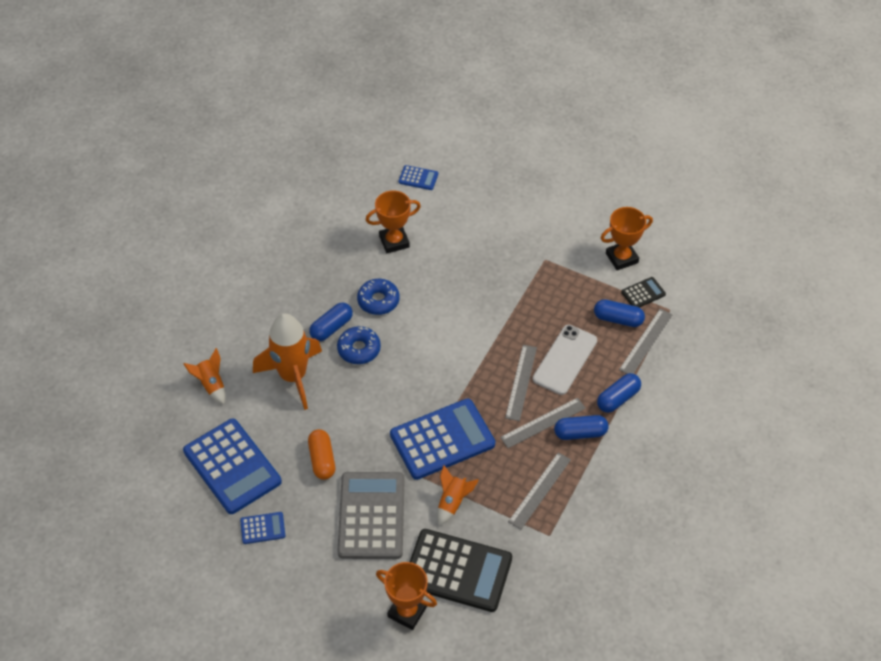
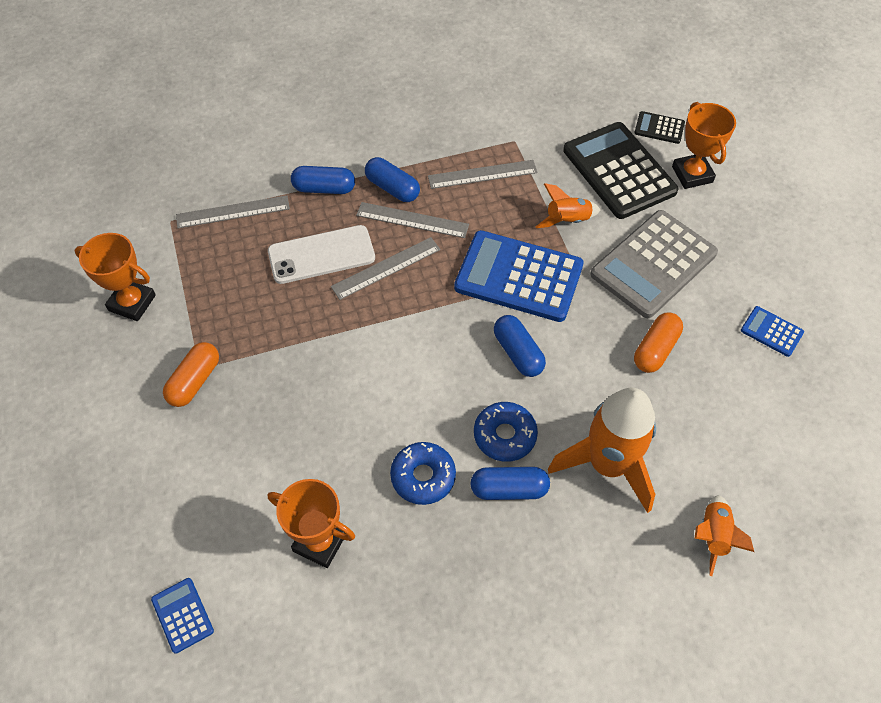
camera: 135 degrees left, 5 degrees up
(232, 466) = (759, 417): blue calculator -> none
(538, 252) = (195, 381): none -> orange capsule
(618, 319) = (224, 250): blue capsule -> blue capsule (518, 353)
(643, 293) = (168, 253): black calculator -> black calculator (659, 128)

